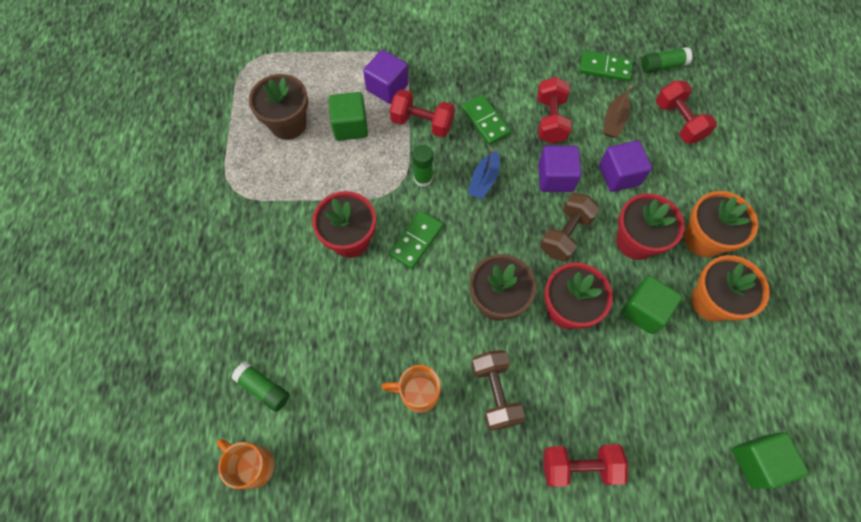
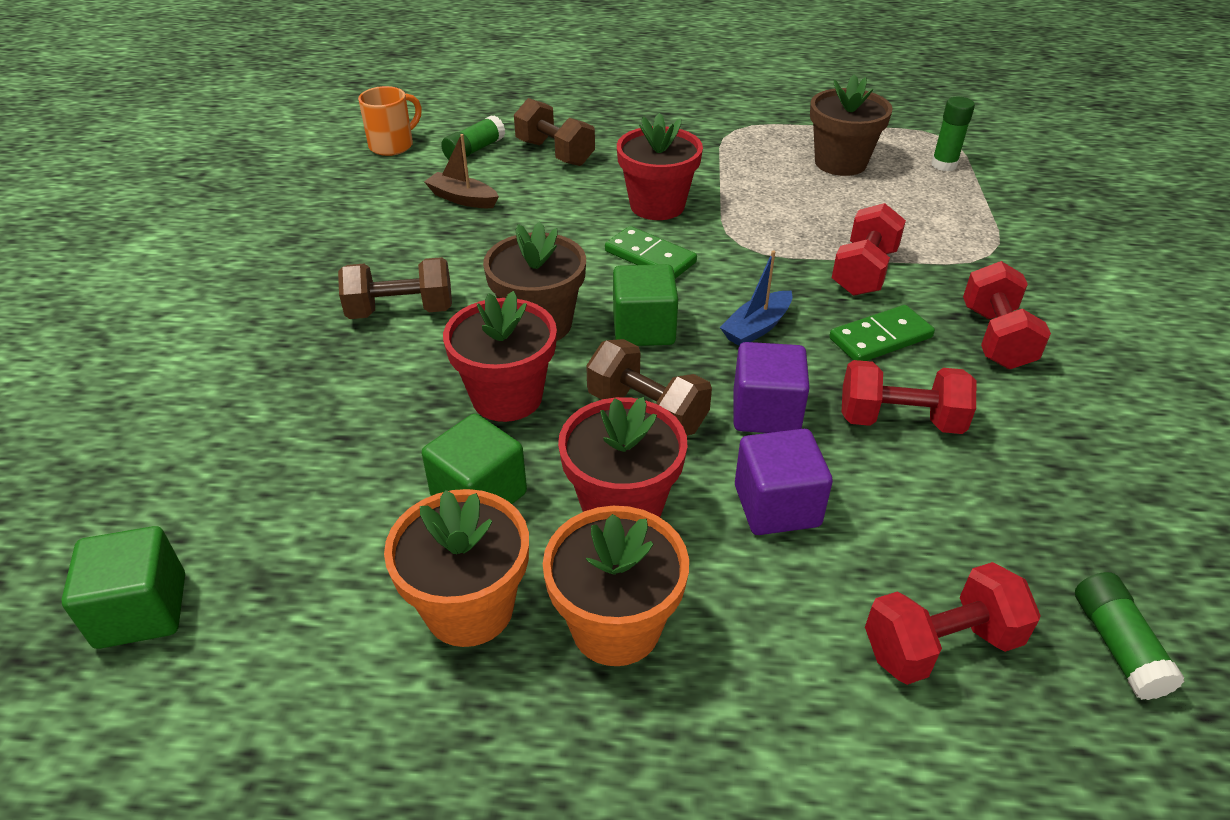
camera: 95 degrees right, 25 degrees down
(270, 320) = (555, 153): none -> brown dumbbell
(350, 126) = (845, 209): green cube -> green cube (643, 329)
(387, 87) = (927, 242): purple cube -> none
(418, 393) = (427, 249): orange mug -> none
(423, 179) = (756, 268): green glue stick -> green glue stick (944, 165)
(484, 180) = (757, 327): blue boat -> blue boat turned 75 degrees counterclockwise
(579, 466) = (261, 380): red dumbbell -> red dumbbell (996, 338)
(605, 68) = (1067, 525): green domino -> none
(614, 121) = (917, 519): brown boat -> brown boat (462, 199)

